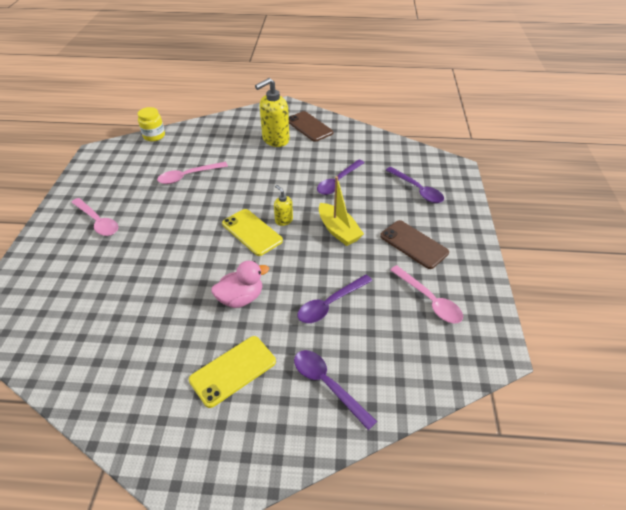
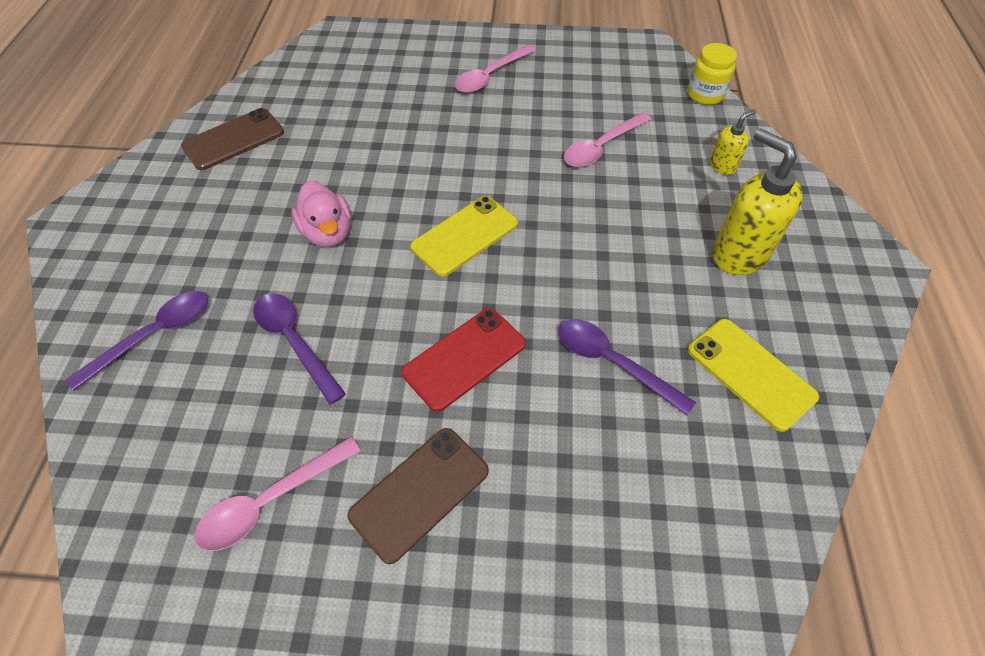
camera: 90 degrees right, 10 degrees up
(188, 176) = (601, 147): pink spoon -> pink spoon turned 105 degrees counterclockwise
(233, 370) = (210, 234): yellow phone -> yellow phone (750, 373)
(283, 220) = (493, 276): yellow soap dispenser -> yellow soap dispenser (722, 166)
(309, 126) = (809, 312): brown phone -> brown phone (234, 139)
(338, 231) = (464, 358): yellow boat -> red phone
(417, 190) = (602, 528): purple spoon -> none

